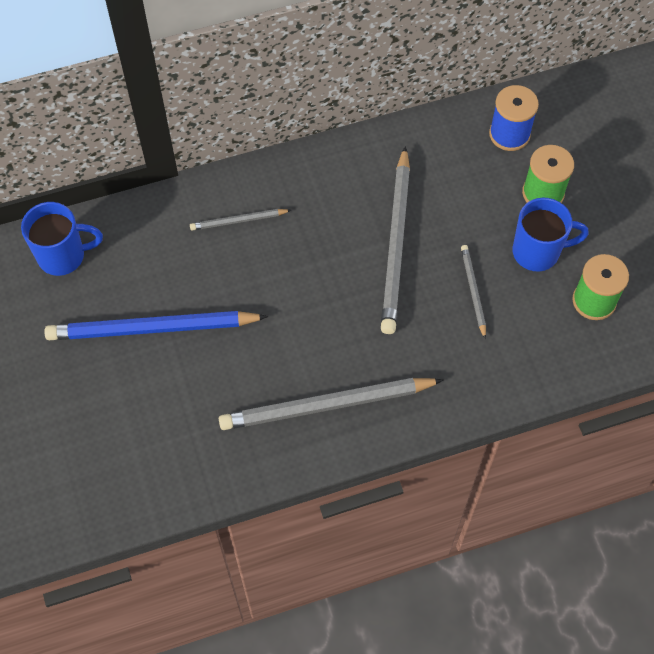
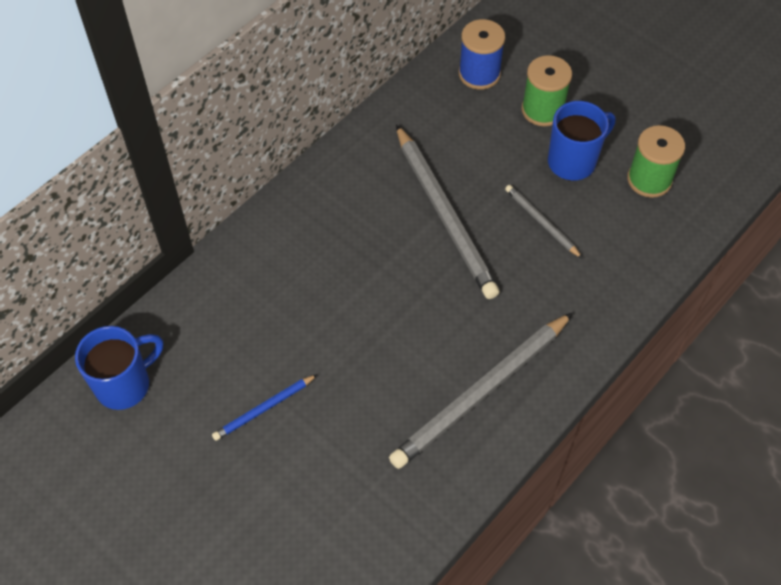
camera: 30 degrees left, 5 degrees down
(152, 329) = (264, 409): blue pencil -> blue pencil, size x0.49
(238, 221) = (282, 265): grey pencil -> none

